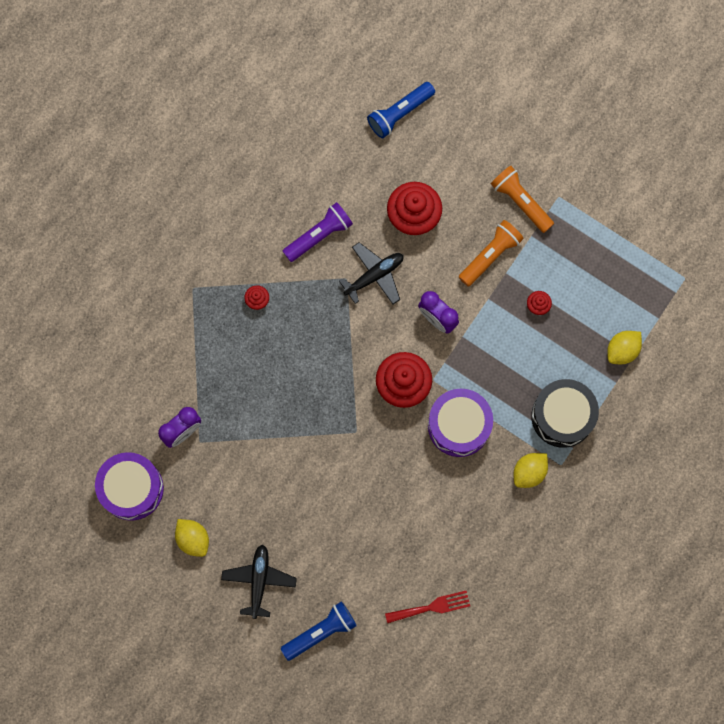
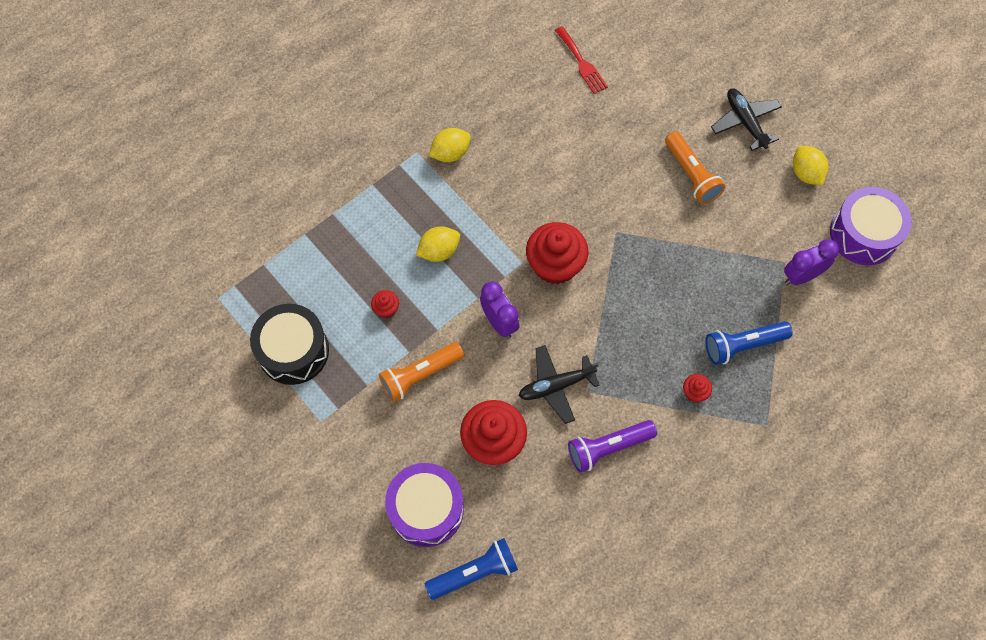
camera: 165 degrees left, 10 degrees down
(259, 581) = (745, 122): black plane -> black plane turned 135 degrees clockwise
(320, 632) = (693, 67): blue flashlight -> blue flashlight (743, 345)
(431, 607) = (581, 63): red fork -> red fork turned 120 degrees counterclockwise
(459, 425) = (508, 212): purple drum -> purple drum (426, 509)
(520, 201) = (366, 426): orange flashlight -> orange flashlight (691, 175)
(562, 416) = (399, 195): black drum -> black drum (293, 351)
(622, 350) = (314, 242): yellow lemon -> yellow lemon (439, 251)

